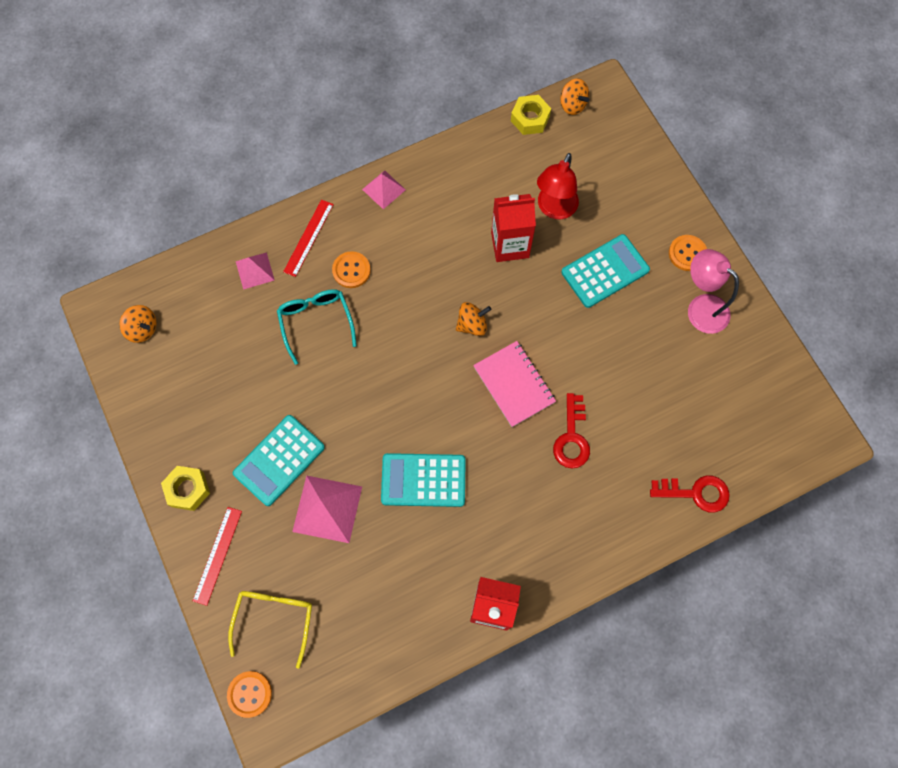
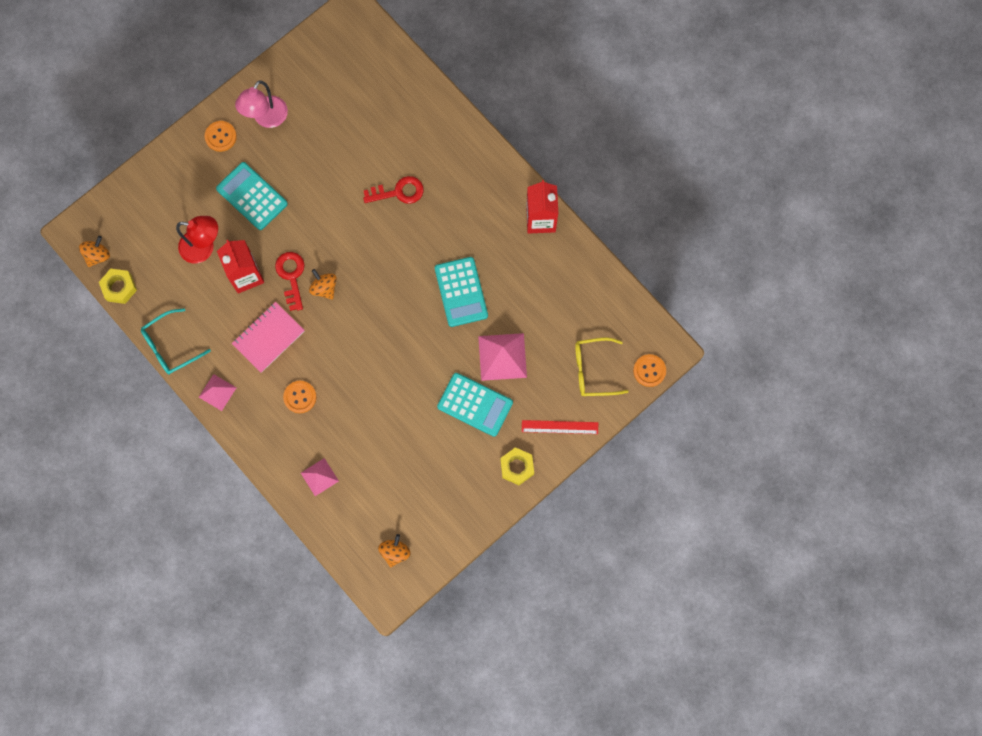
camera: 105 degrees left, 5 degrees up
(308, 238) = (278, 441): red ruler -> none
(316, 323) = (354, 411): turquoise glasses -> turquoise glasses (171, 346)
(514, 384) = (367, 244): pink notebook -> pink notebook (268, 337)
(696, 493) = (418, 96): red key -> red key (291, 276)

